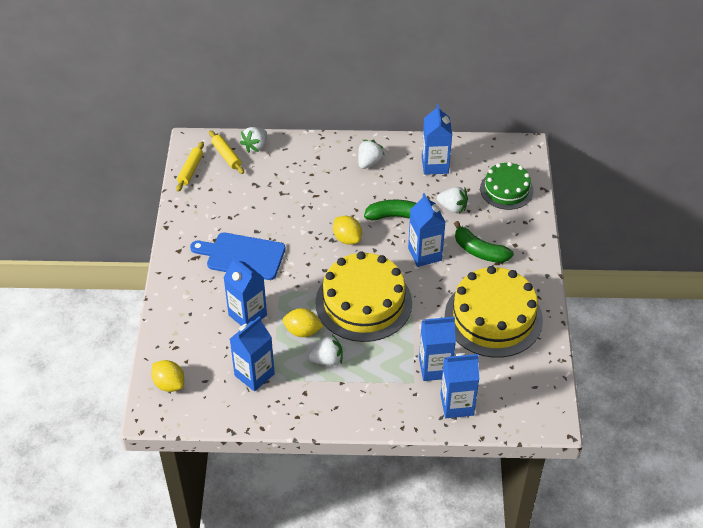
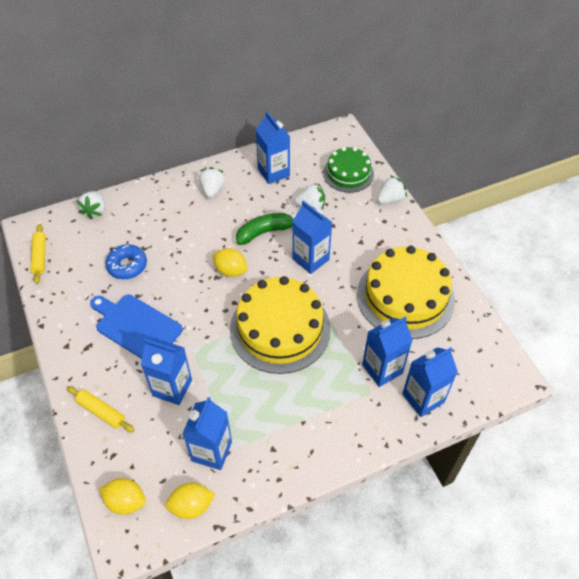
camera: 25 degrees left, 5 degrees up
(226, 156) = (70, 230): yellow rolling pin -> yellow rolling pin (101, 411)
(242, 256) = (136, 326): blue cutting board -> blue cutting board turned 45 degrees clockwise
(260, 203) = (127, 265): none -> blue donut
(302, 331) = (236, 383): yellow lemon -> yellow lemon (191, 506)
(327, 360) = (276, 403): white strawberry -> white strawberry (390, 199)
(479, 251) = (357, 238): green banana -> none

